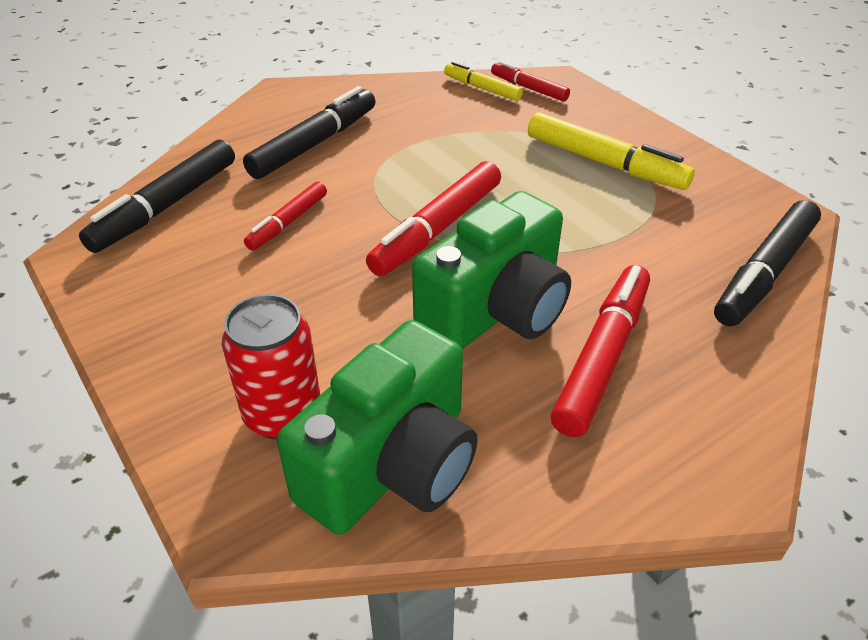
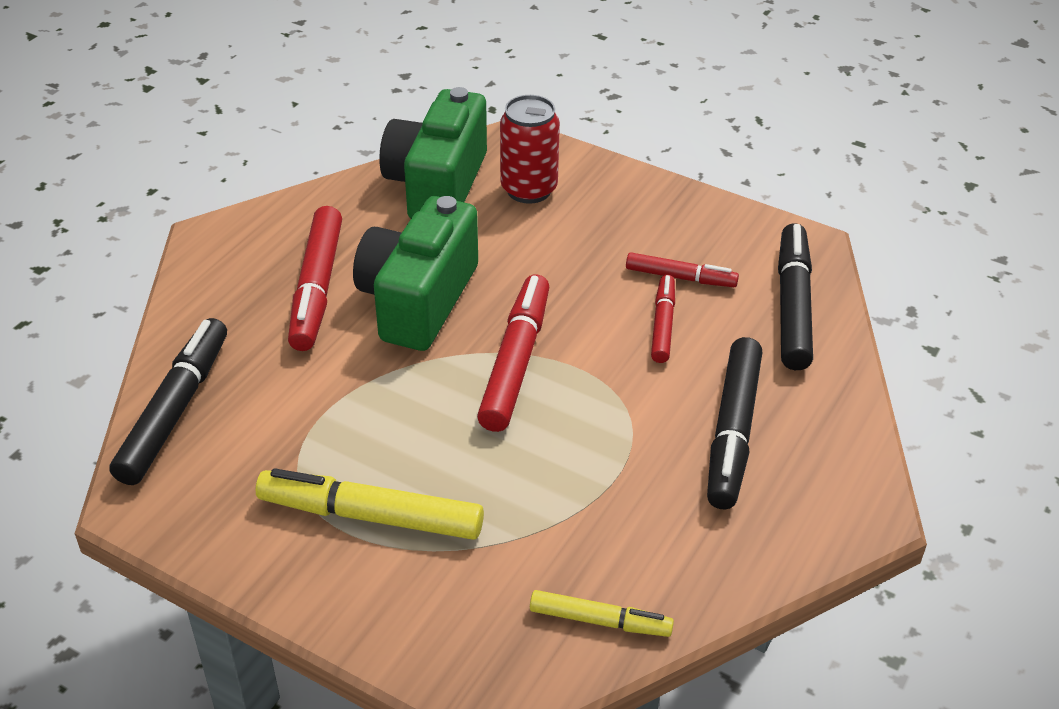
camera: 155 degrees right, 0 degrees up
(528, 88) = (531, 647): red marker -> red marker (680, 277)

